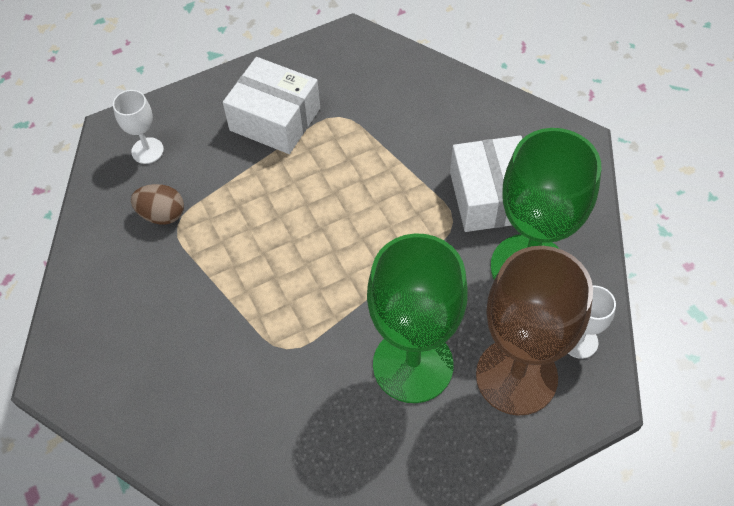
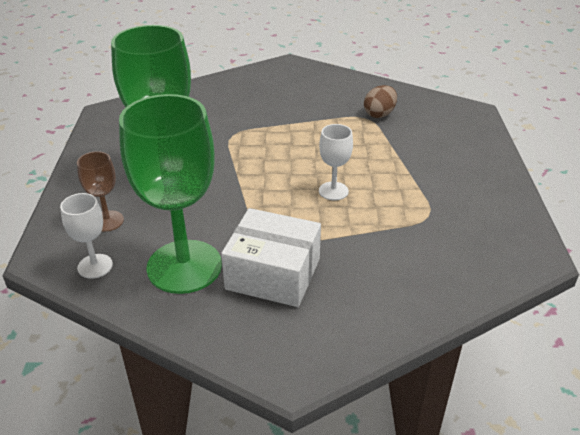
camera: 115 degrees right, 20 degrees down
(147, 150) = (443, 120): white goblet -> white goblet (333, 191)
(275, 119) = (444, 181): white box -> none
(516, 376) = (107, 221): brown goblet -> brown goblet, size x0.46

